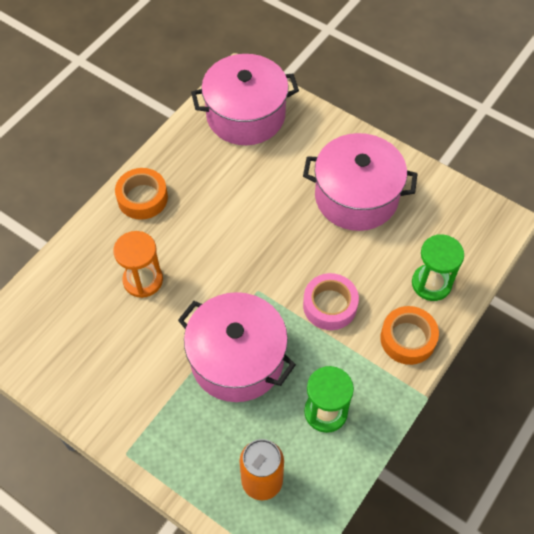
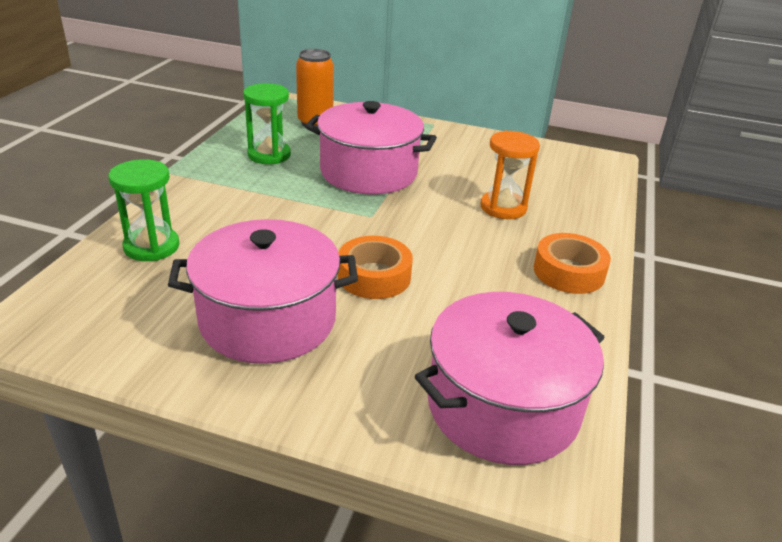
camera: 160 degrees right, 25 degrees down
(330, 305) = (282, 215): pink tape -> none
(407, 339) = (185, 202): orange tape -> orange tape (374, 276)

